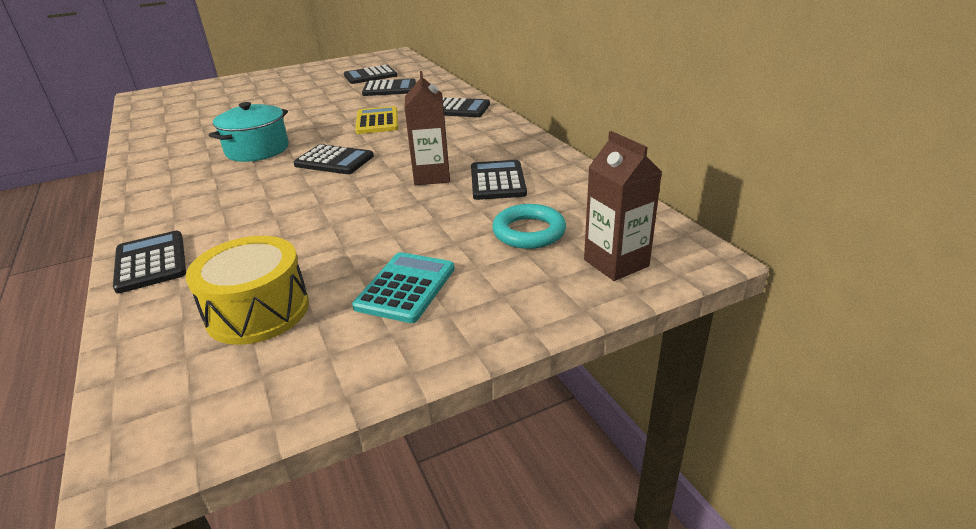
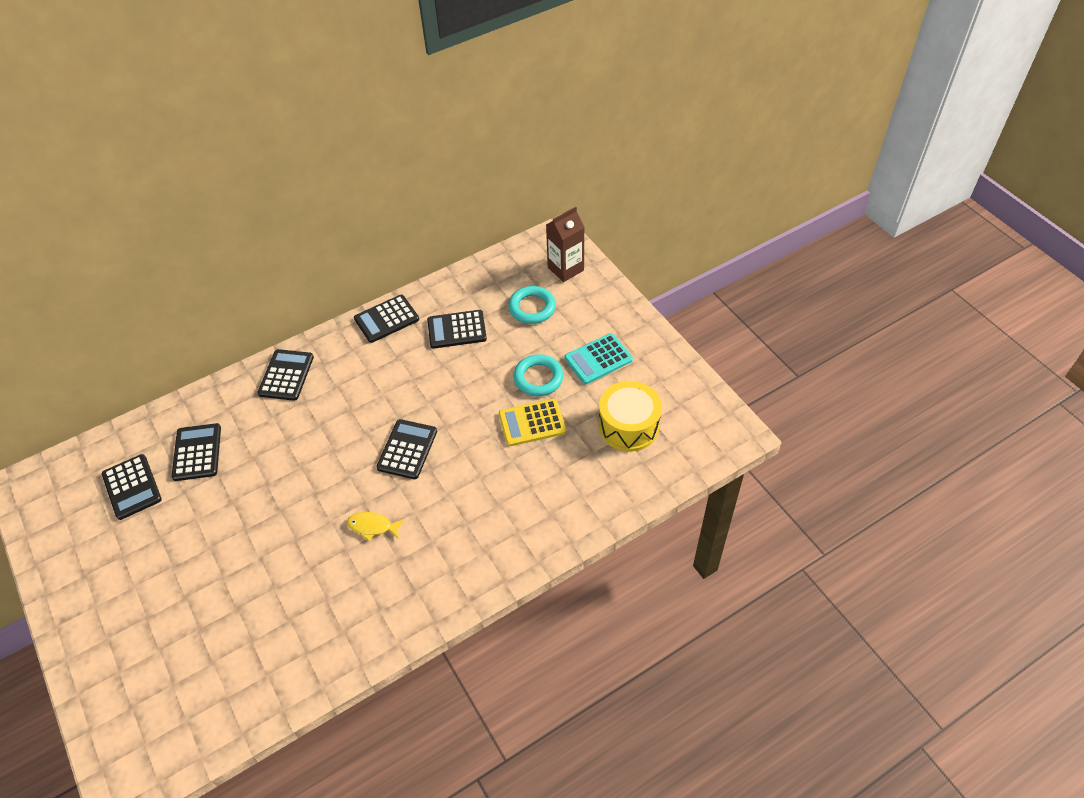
camera: 95 degrees left, 20 degrees up
(151, 262) = (581, 515): black calculator -> black calculator (386, 319)
(257, 150) = (372, 526): turquoise pot -> yellow fish
(377, 121) = (309, 439): yellow calculator -> yellow calculator (532, 423)
(393, 235) = (538, 378): none -> turquoise ring
(406, 287) = (598, 359): turquoise calculator -> turquoise calculator turned 45 degrees counterclockwise
(431, 176) = (445, 371): brown carton -> none

